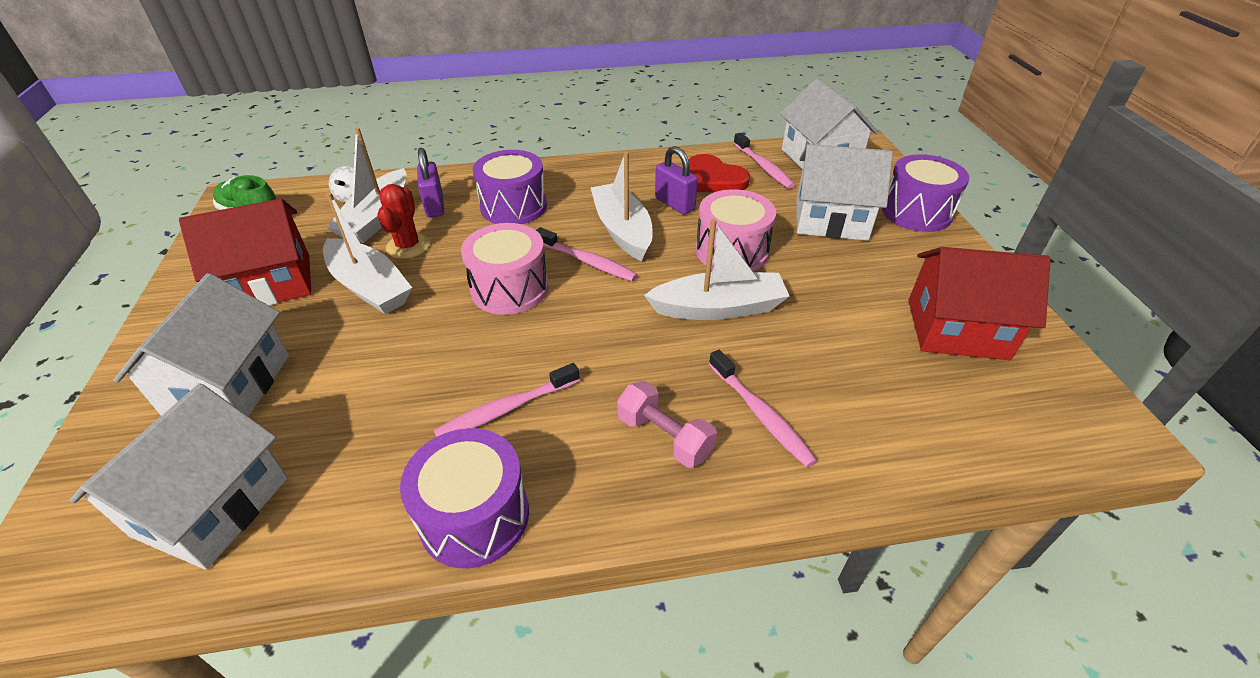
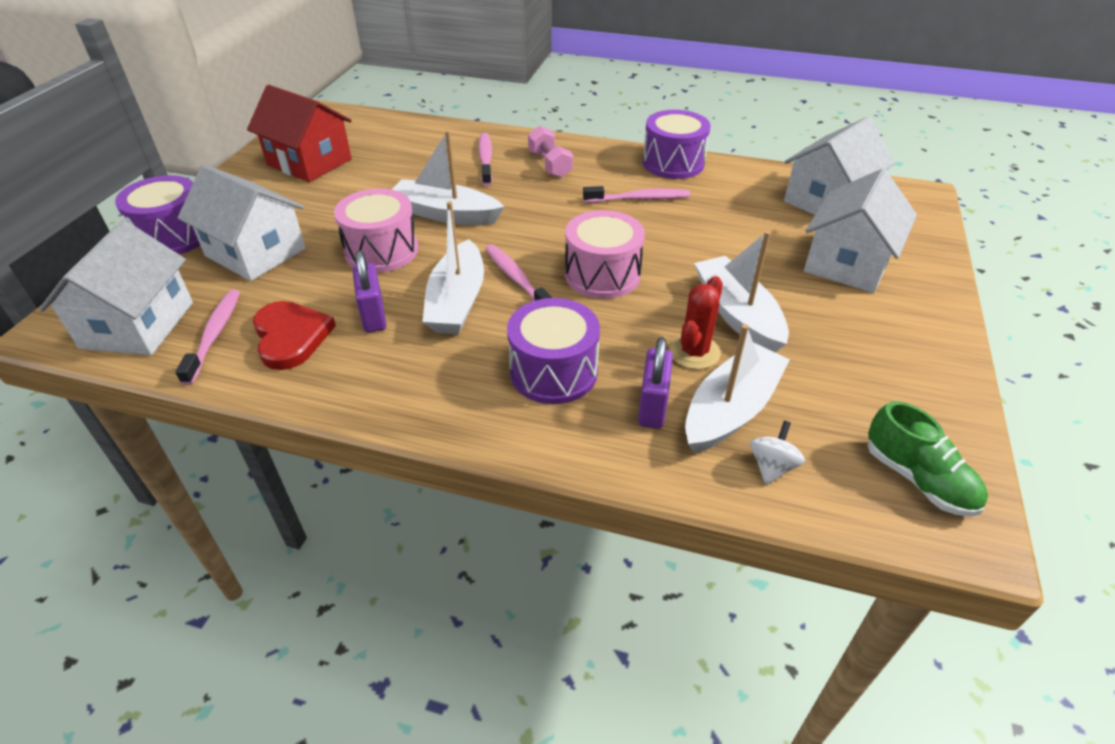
camera: 155 degrees left, 0 degrees up
(270, 283) = (847, 349): red house -> none

